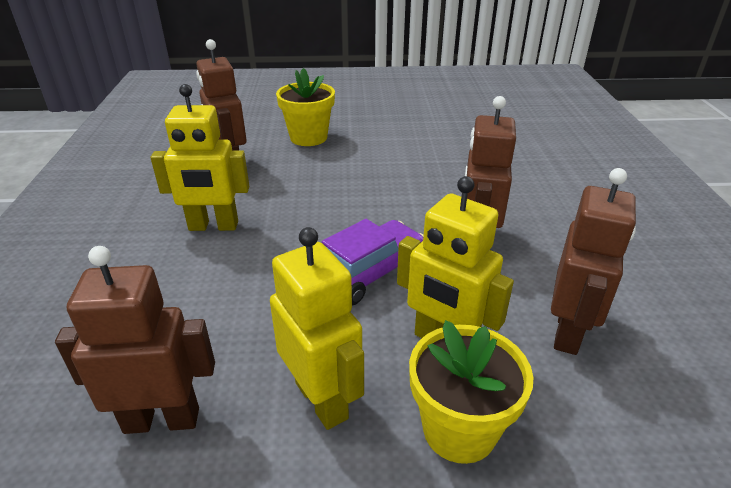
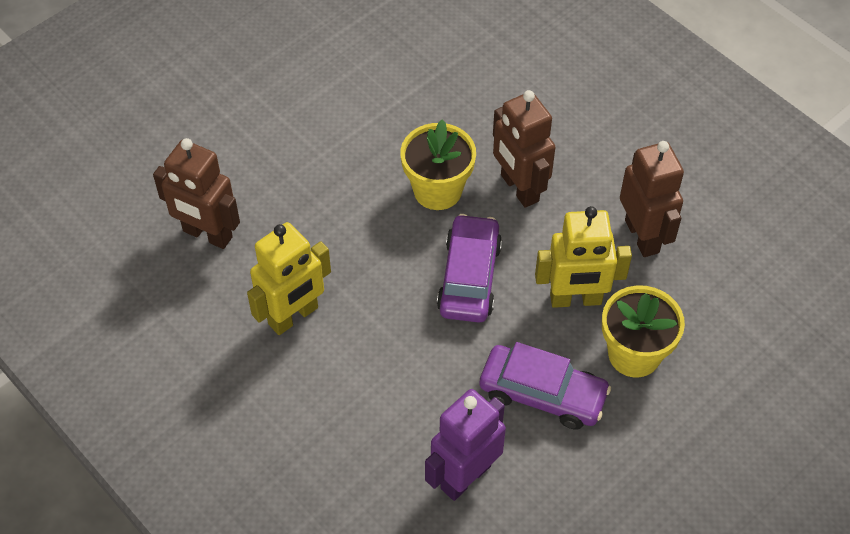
camera: 40 degrees left, 20 degrees up
(162, 420) = (465, 477): brown robot -> purple robot
(308, 137) = (236, 143): yellow flower pot -> yellow flower pot (437, 190)
(322, 400) = (542, 394): yellow robot -> purple car

